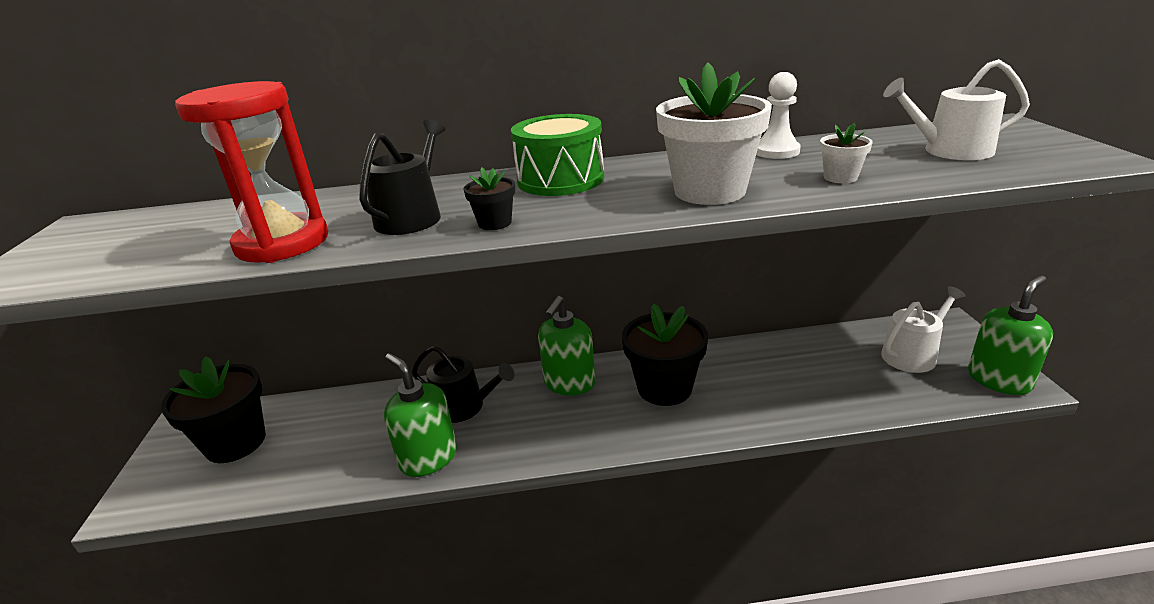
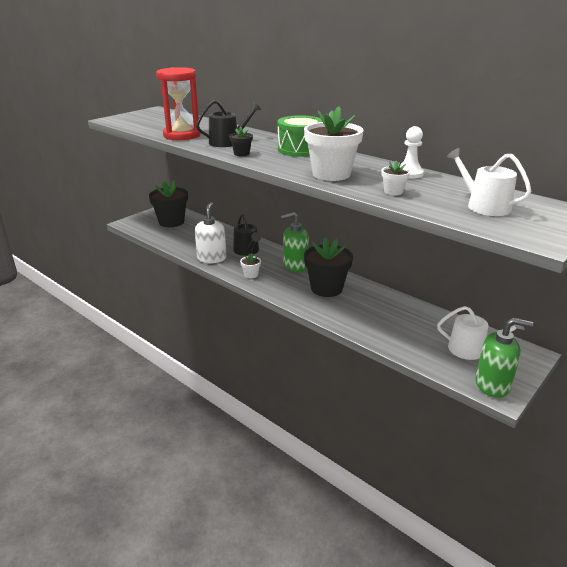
camera: 45 degrees right, 0 degrees up
(428, 458) = (212, 258): green soap dispenser -> white soap dispenser
(538, 440) = (251, 275): none -> white flower pot

